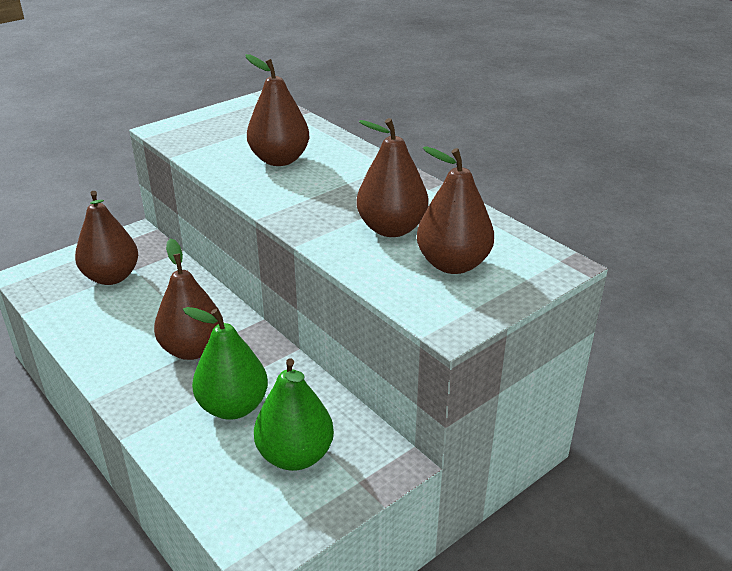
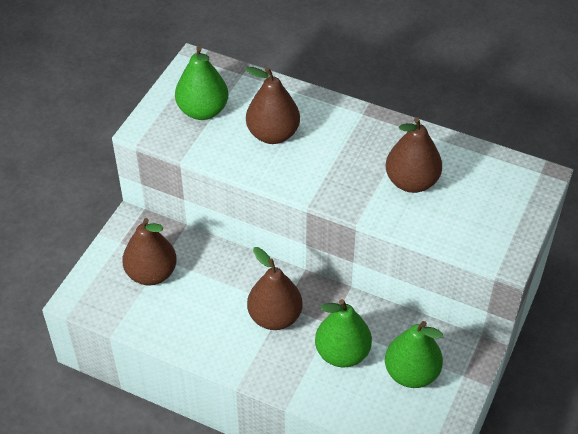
camera: 25 degrees left, 15 degrees up
(230, 130) = (203, 111): none -> green pear
(453, 264) = (475, 202): brown pear -> none

